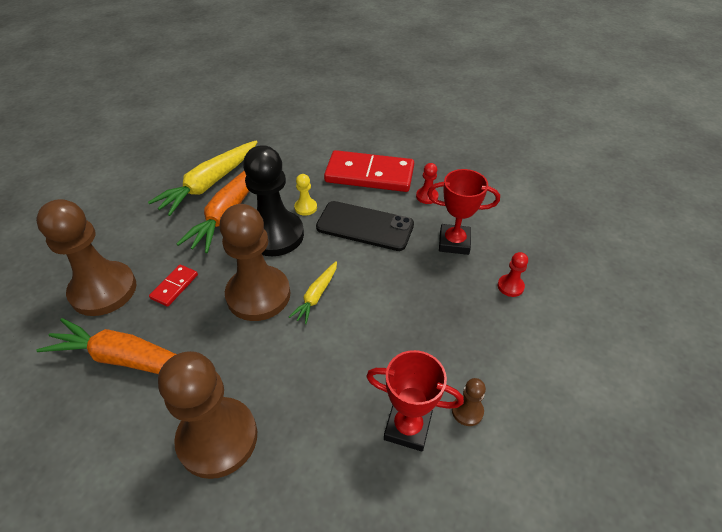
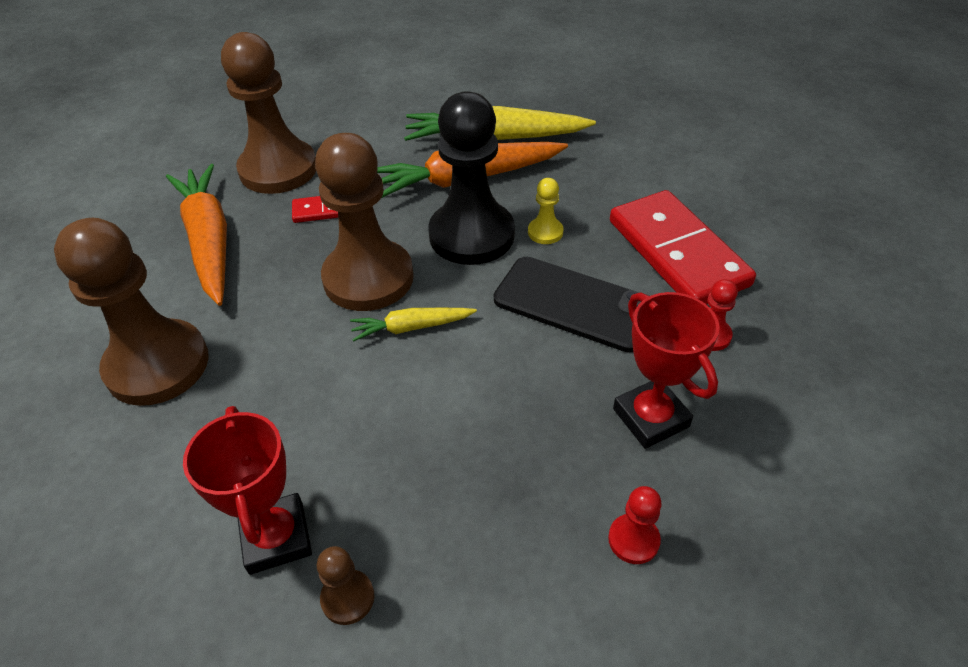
camera: 55 degrees right, 0 degrees up
(365, 226) = (574, 304): black phone -> black phone turned 45 degrees counterclockwise

